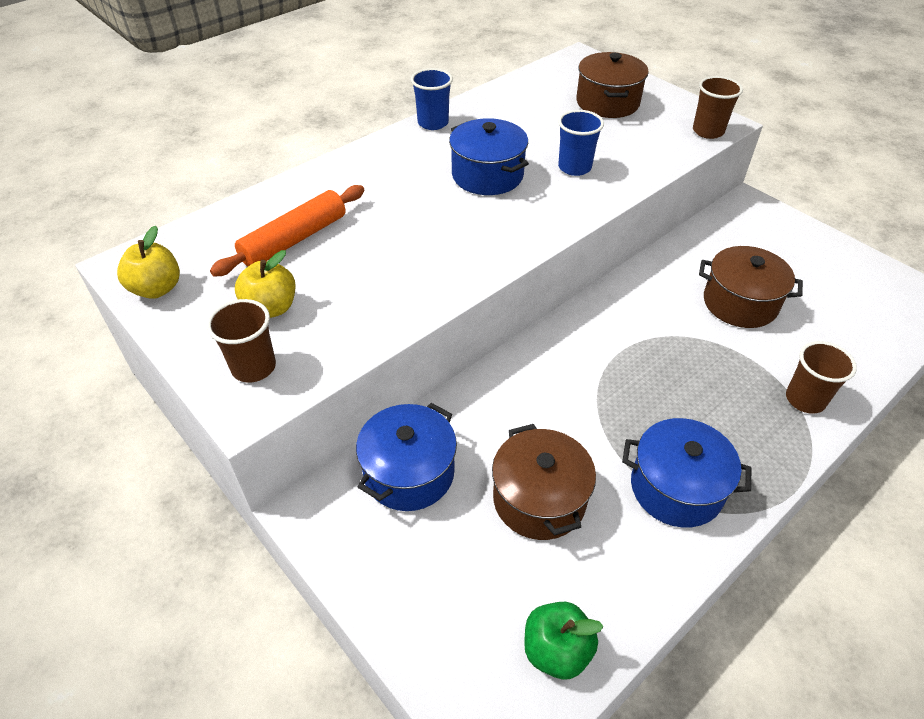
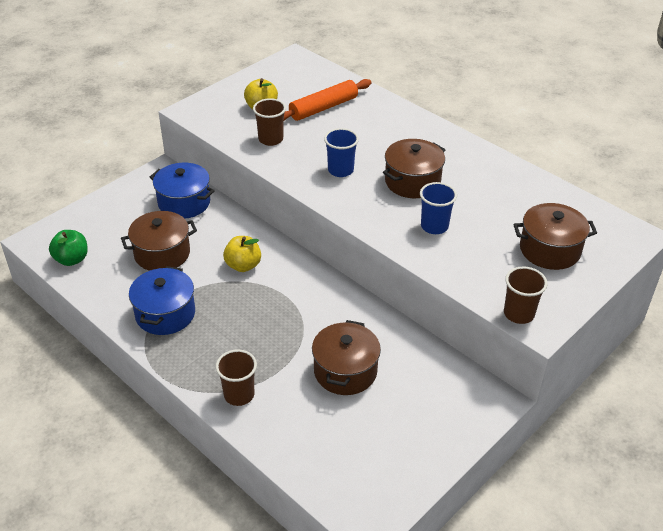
camera: 85 degrees right, 5 degrees down
(157, 289) = (275, 70): yellow apple -> yellow apple (243, 265)
(254, 367) = (216, 109): brown cup -> brown cup (270, 139)
(294, 240) = (323, 108): orange rolling pin -> orange rolling pin turned 75 degrees counterclockwise
(433, 123) = (480, 152): blue cup -> blue cup (340, 170)
(487, 175) = (412, 182): blue pot -> brown pot

